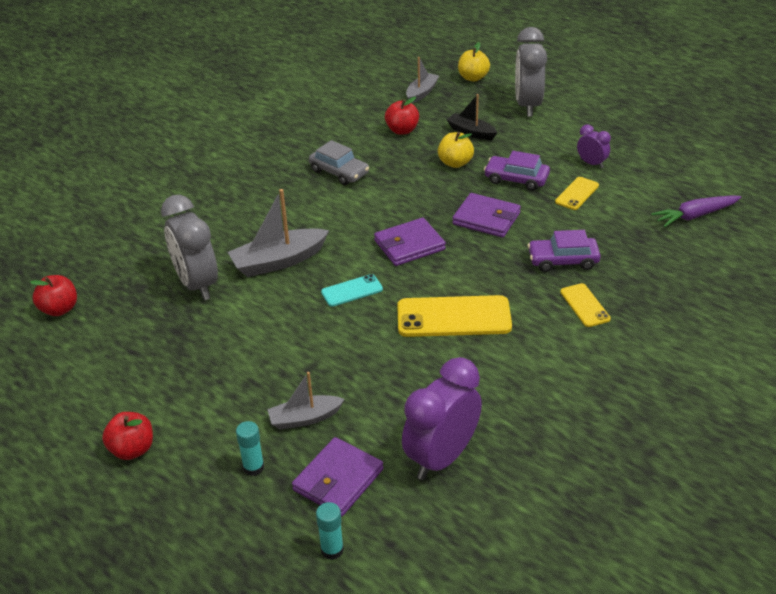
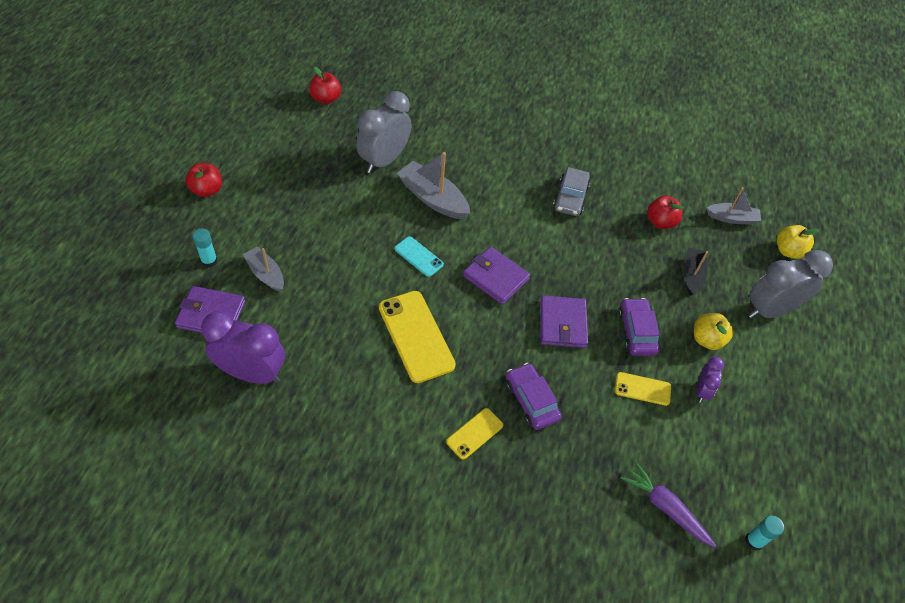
camera: 60 degrees right, 15 degrees up
(332, 550) = (146, 332): turquoise glue stick -> turquoise glue stick (754, 541)
(455, 163) = (634, 277): yellow apple -> yellow apple (707, 339)

